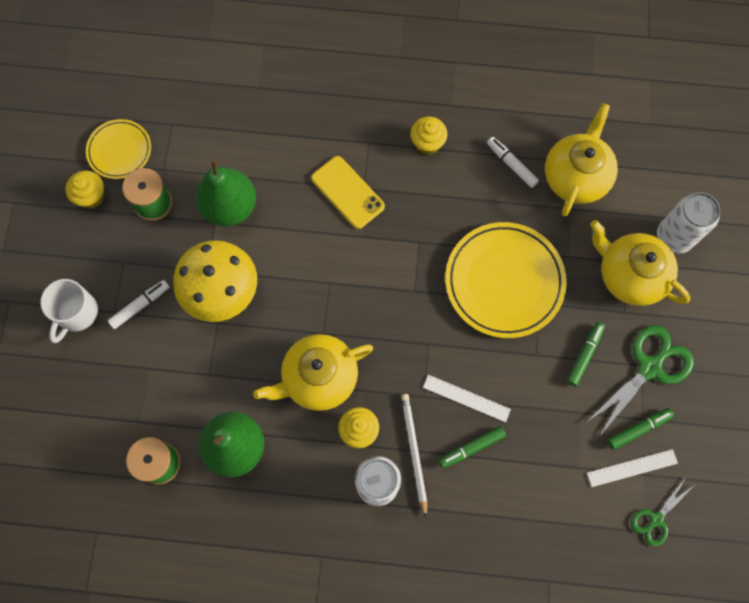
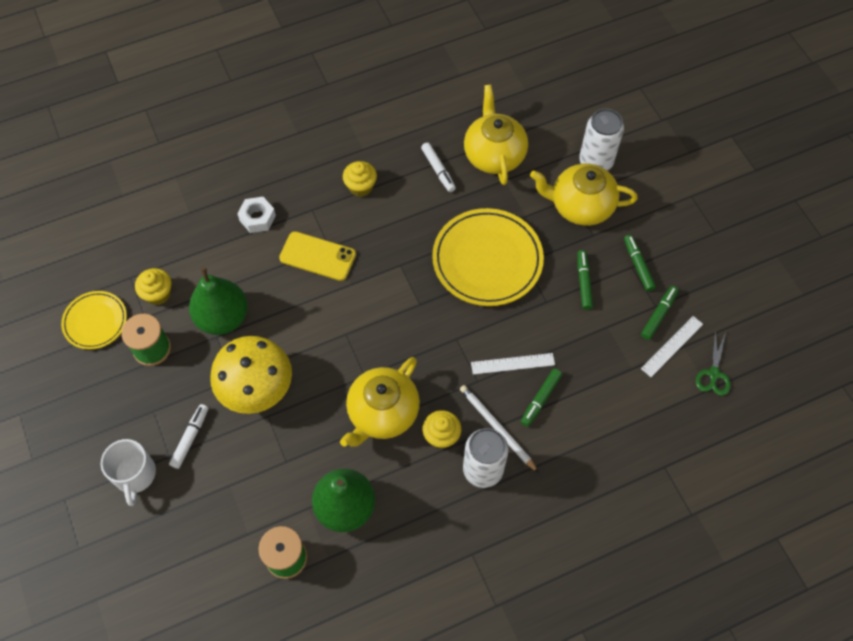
camera: 30 degrees left, 10 degrees down
(91, 196) = (91, 372): yellow cupcake -> yellow cupcake (158, 294)
(314, 125) = (257, 218): none -> white nut
(511, 164) = (438, 170): white marker -> white marker turned 135 degrees counterclockwise
(649, 367) = (638, 265): green scissors -> green marker

